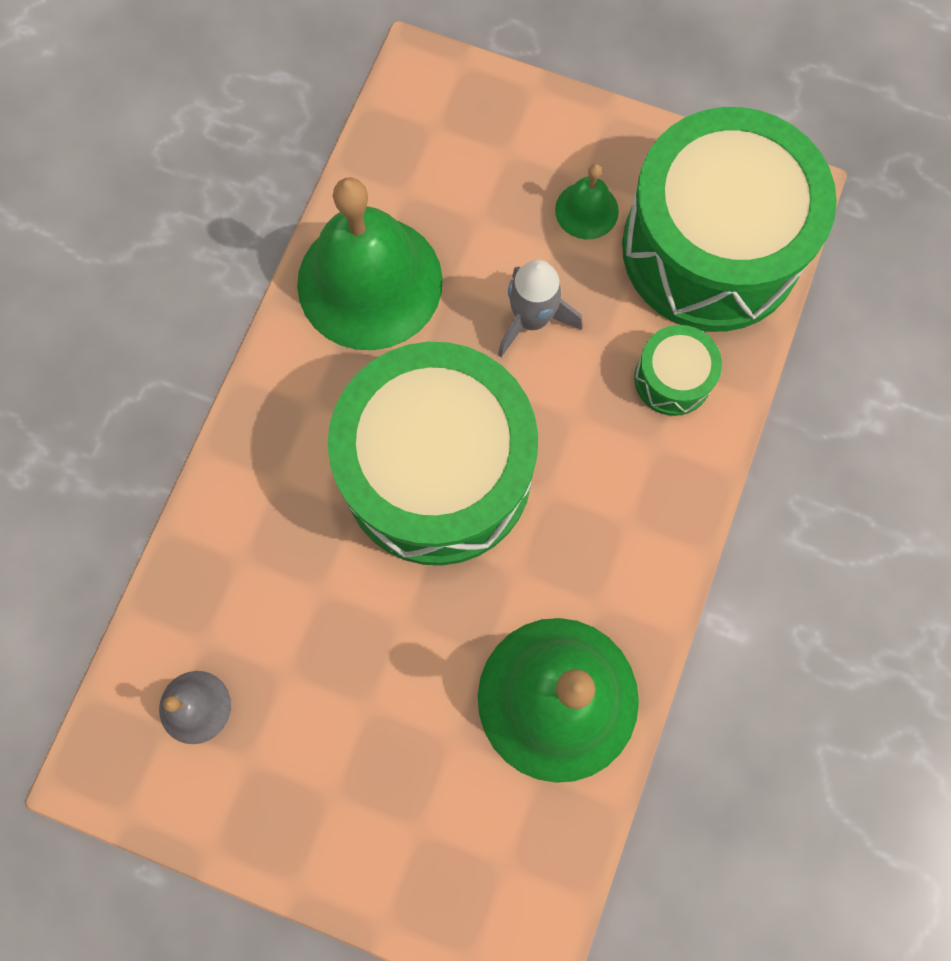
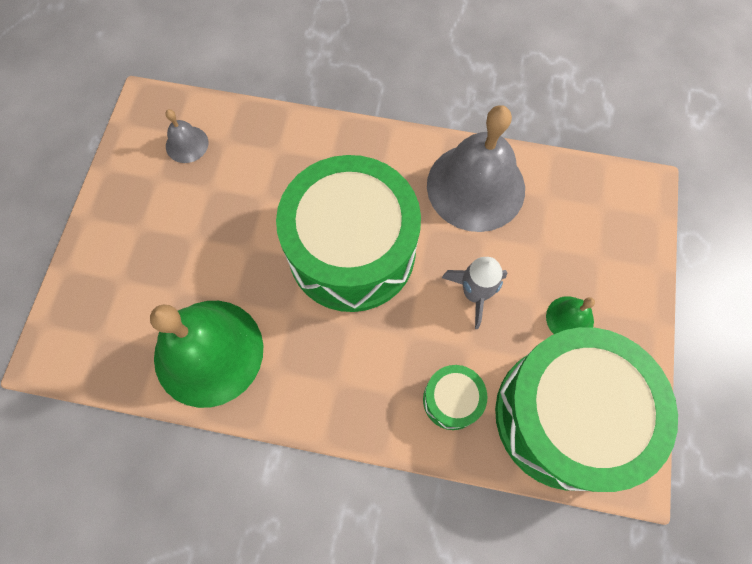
camera: 80 degrees right, 5 degrees down
(370, 282) = (475, 187): green bell -> grey bell

